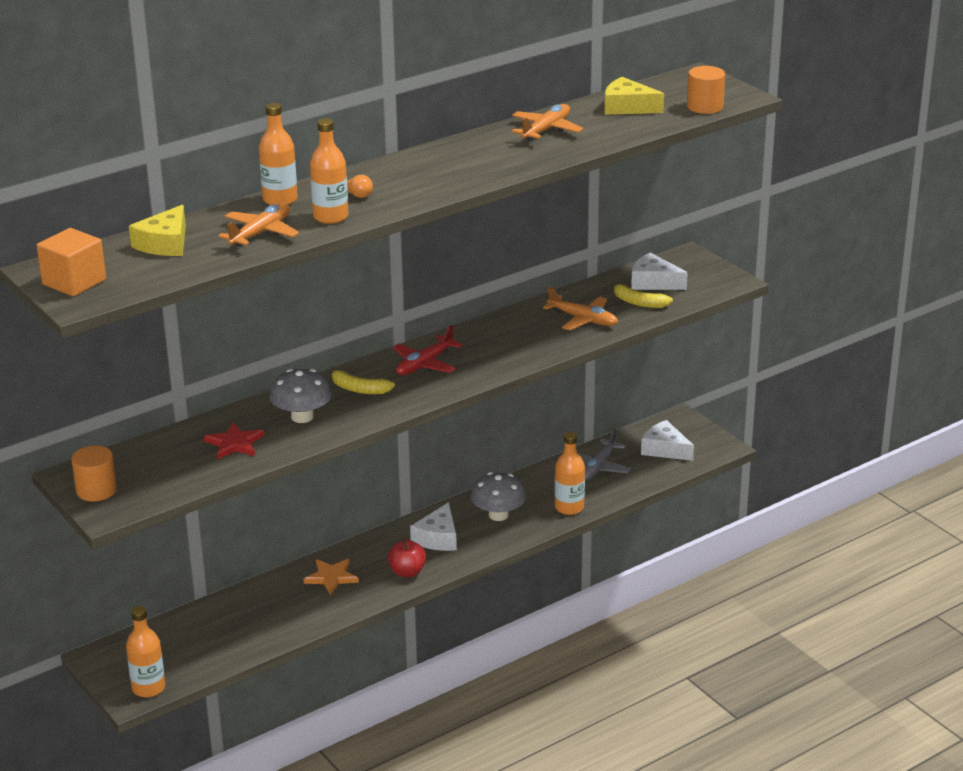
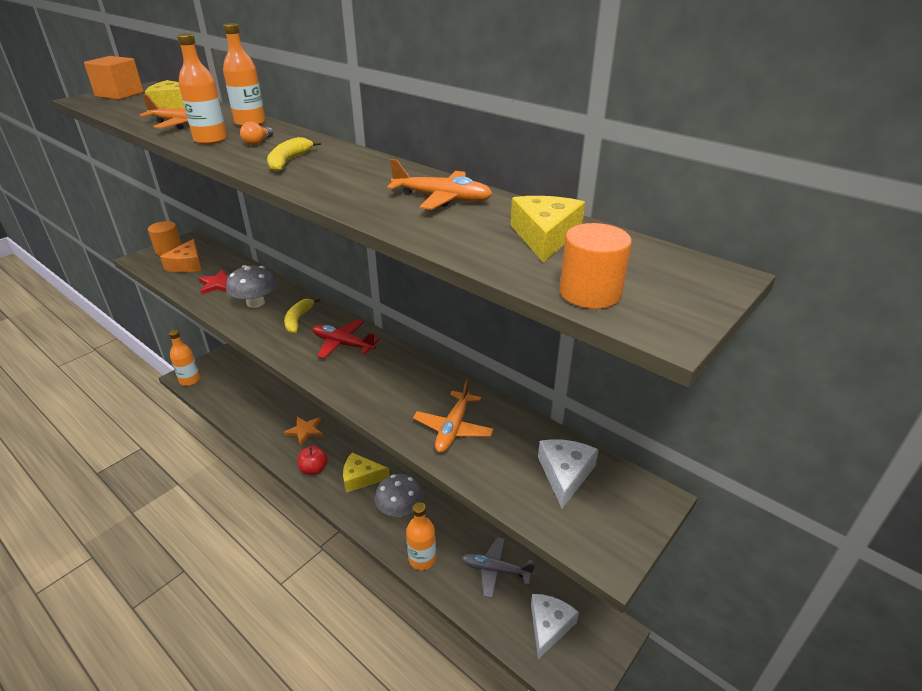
camera: 75 degrees right, 5 degrees up
(158, 471) = (187, 264): none -> orange cheese
(438, 538) = (361, 477): white cheese -> yellow cheese
(638, 302) = (508, 468): yellow banana -> yellow banana (288, 161)

